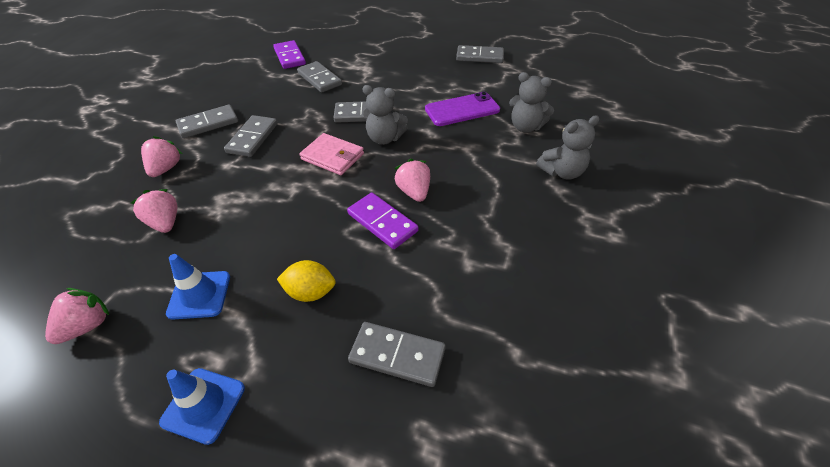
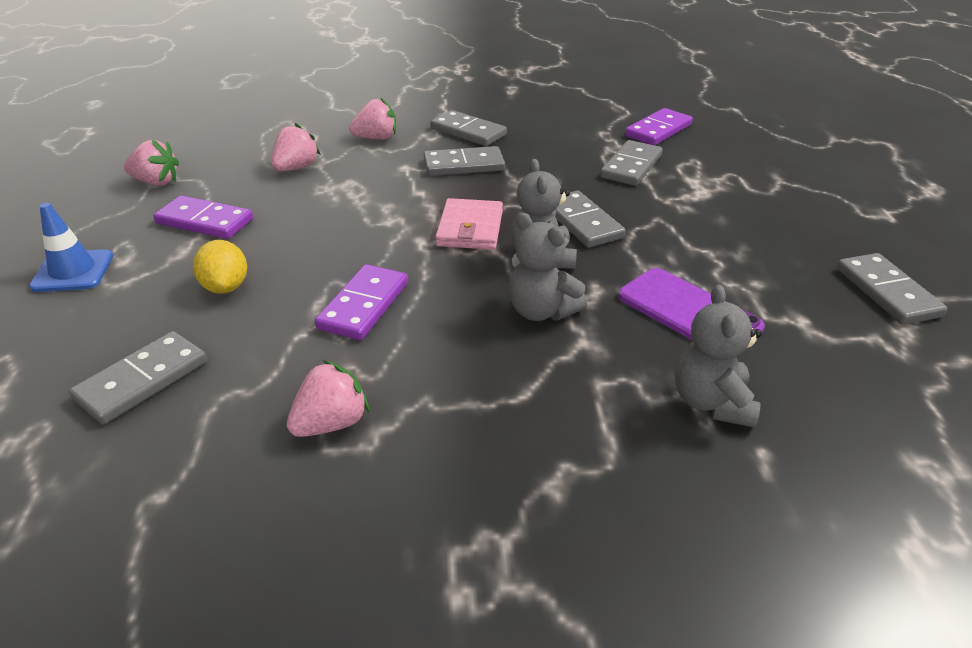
camera: 65 degrees right, 10 degrees down
(199, 295) = (204, 221): blue traffic cone -> purple domino
(397, 355) = (142, 380): grey domino -> grey domino turned 45 degrees clockwise
(414, 192) = (441, 316): pink strawberry -> pink strawberry (331, 423)
(562, 172) = (609, 482): grey teddy bear -> grey teddy bear (541, 311)

